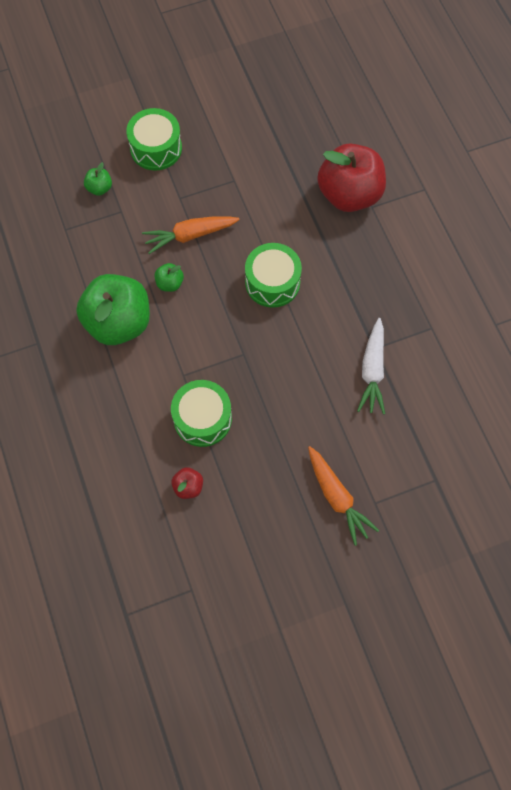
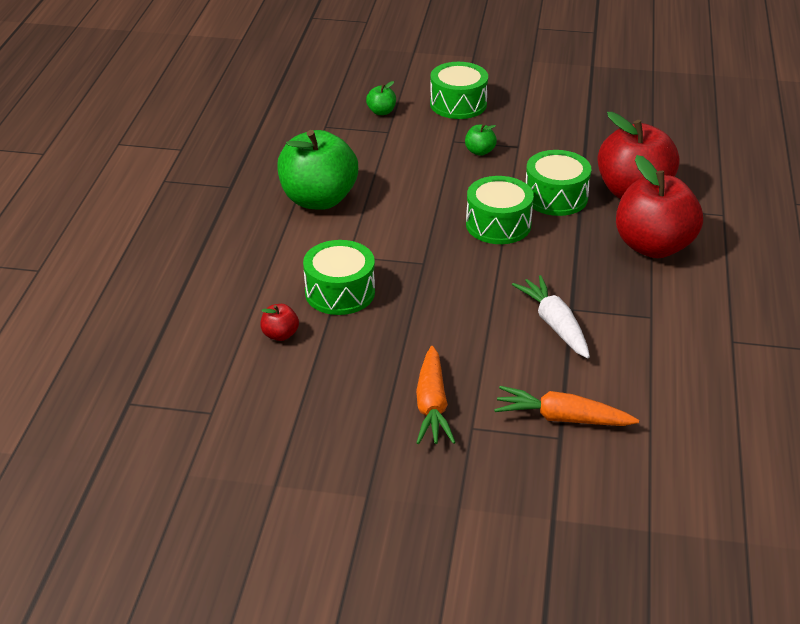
camera: 30 degrees right, 30 degrees down
(170, 283) = (392, 191): green apple -> green apple (479, 151)
(190, 235) = (441, 167): orange carrot -> orange carrot (562, 418)
(296, 229) = (556, 197): none -> green drum
(372, 371) = (554, 324): white carrot -> white carrot turned 120 degrees clockwise
(394, 250) = (653, 246): none -> red apple

